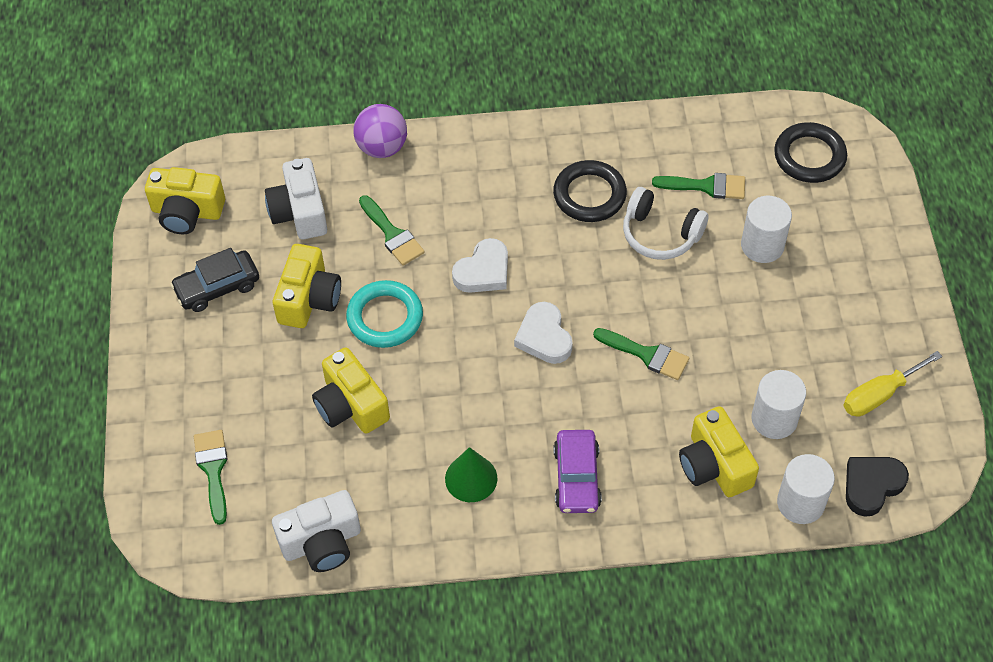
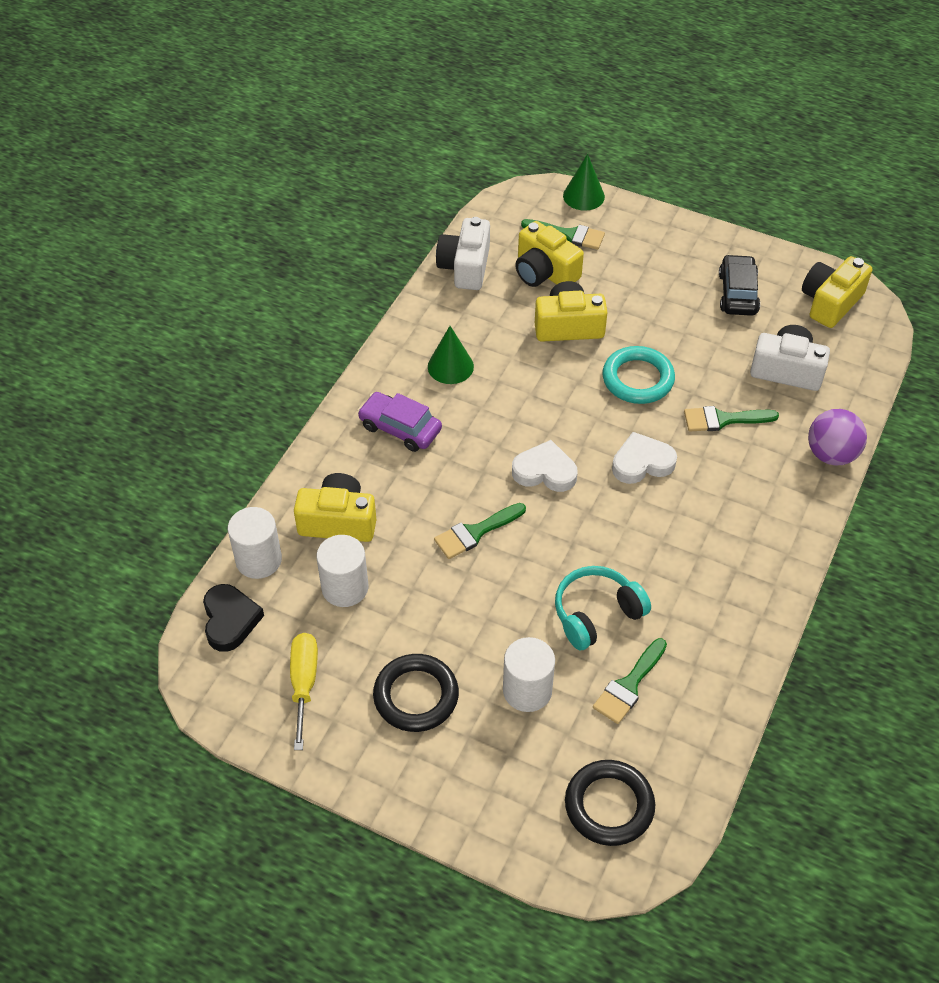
camera: 120 degrees right, 5 degrees down
(140, 486) = (583, 196): none -> green cone
(309, 299) = (689, 341): yellow camera -> yellow camera (544, 272)
(483, 271) = (642, 463): white heart -> white heart turned 90 degrees clockwise
(589, 195) = (678, 582): black ring -> black ring (416, 696)
(660, 234) = (596, 614): white headphones -> turquoise headphones

